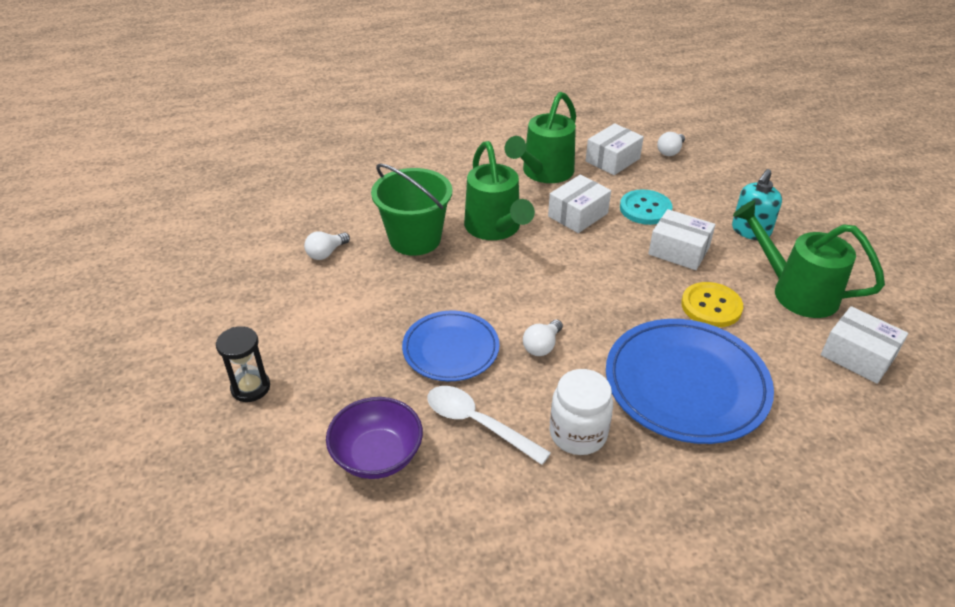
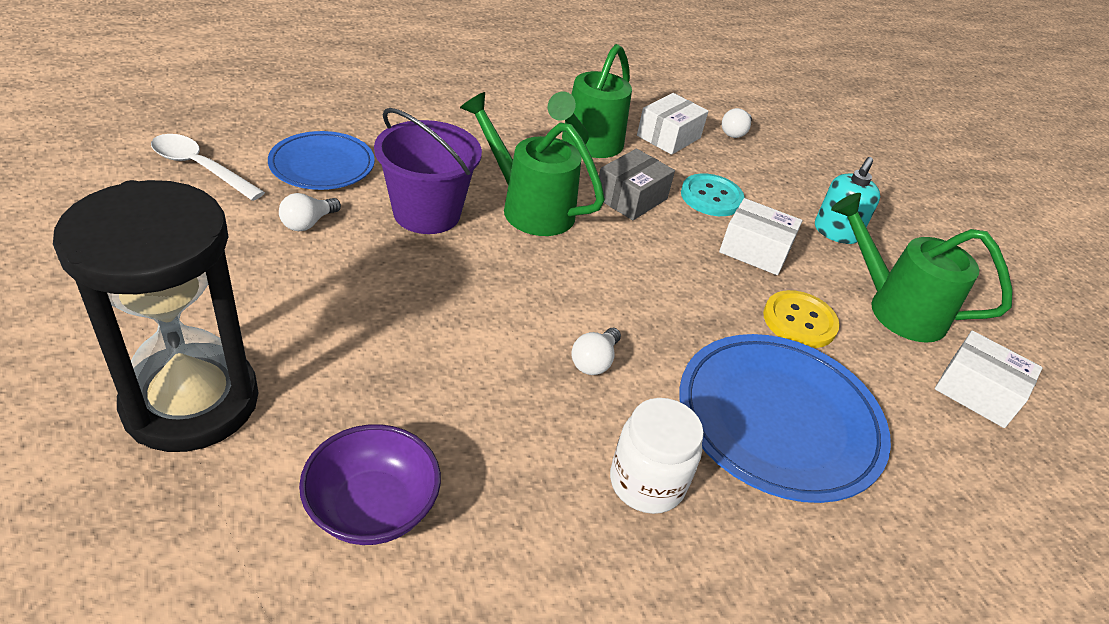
camera: 10 degrees left, 0 degrees up
(250, 387) = (191, 402): black hourglass -> black hourglass, size x2.33
(415, 239) = (427, 213): green bucket -> purple bucket
(451, 349) = (474, 360): blue plate -> blue plate (322, 165)
(477, 423) = (512, 465): white spoon -> white spoon (200, 168)
(495, 228) = (529, 207): green watering can -> green watering can turned 150 degrees clockwise
(578, 215) = (631, 198): white box -> grey box

